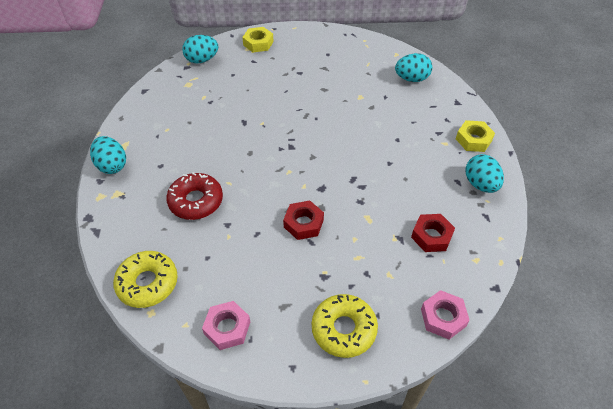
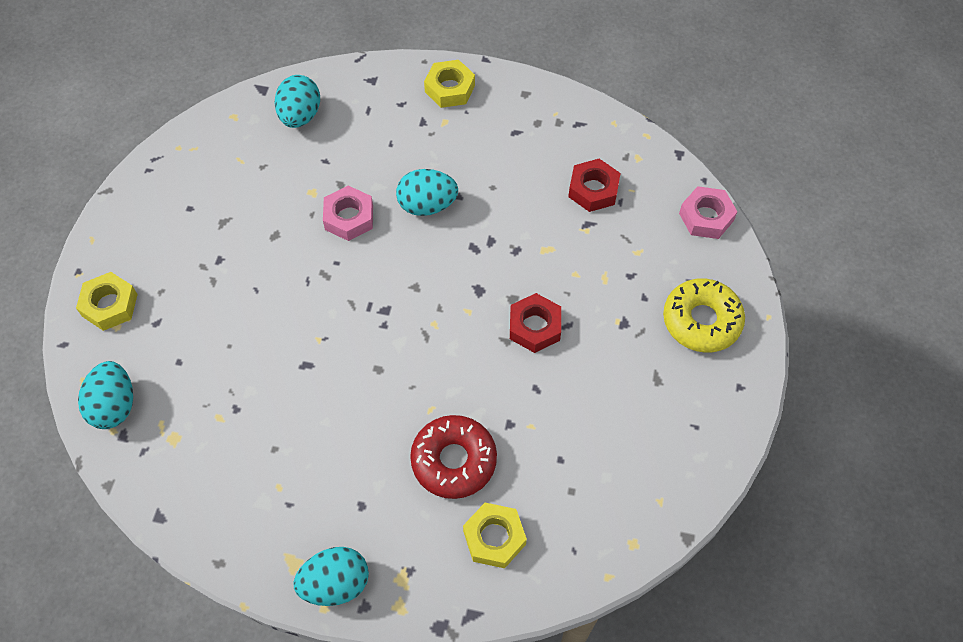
camera: 75 degrees left, 10 degrees up
(147, 232) = (494, 538): none -> yellow nut
(147, 283) = (585, 544): yellow donut -> none
(227, 328) = (675, 450): pink nut -> pink nut (349, 217)
(480, 184) = (528, 110): turquoise egg -> turquoise egg (427, 205)

